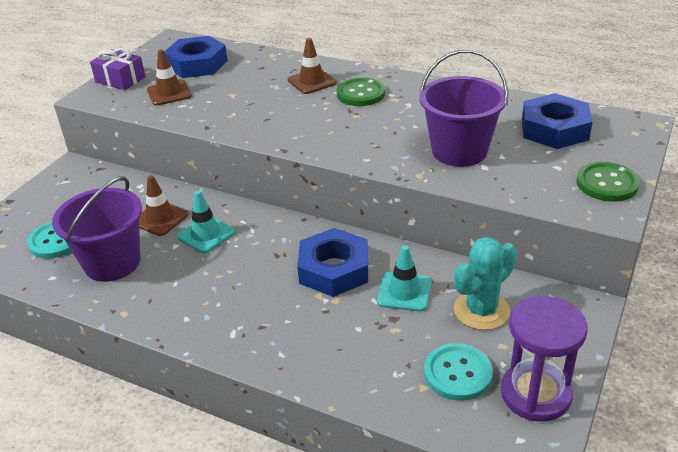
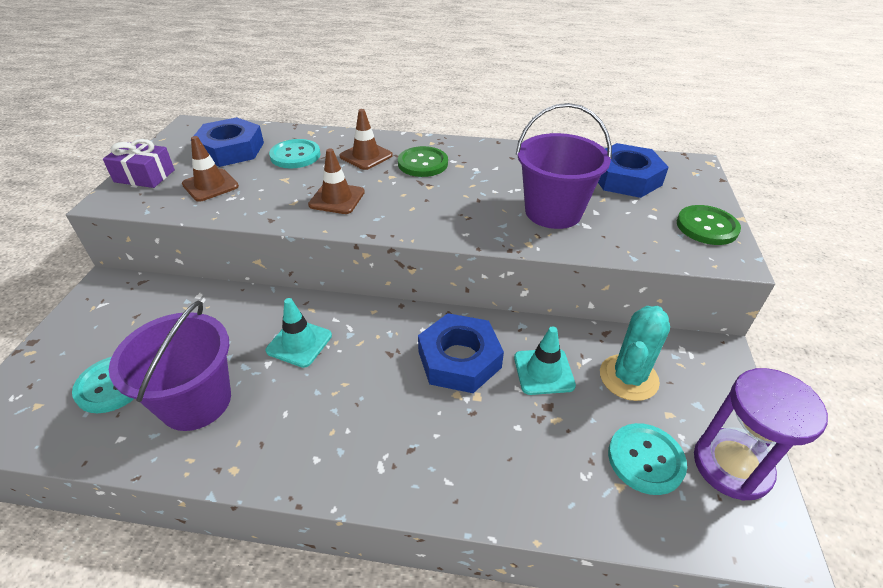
camera: 20 degrees left, 5 degrees up
(160, 218) = (238, 332): brown traffic cone -> brown traffic cone (337, 198)
(250, 75) = (295, 155): none -> turquoise button

